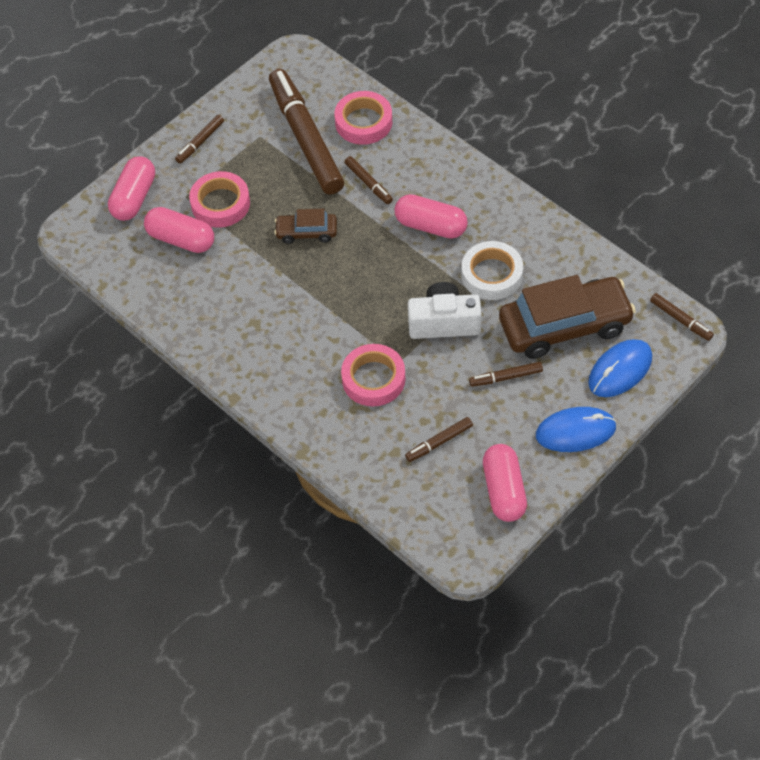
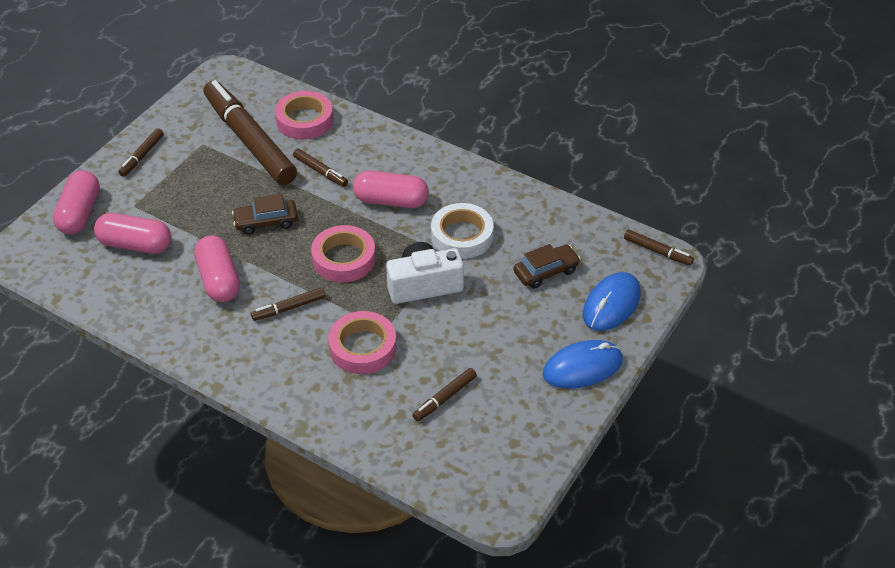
camera: 15 degrees left, 10 degrees down
(220, 204) = (172, 207): pink tape -> pink tape (344, 259)
(504, 490) = (523, 435): pink capsule -> pink capsule (219, 280)
(506, 377) = (499, 327): brown marker -> brown marker (289, 308)
(565, 326) = (546, 272): brown car -> brown car, size x0.50

